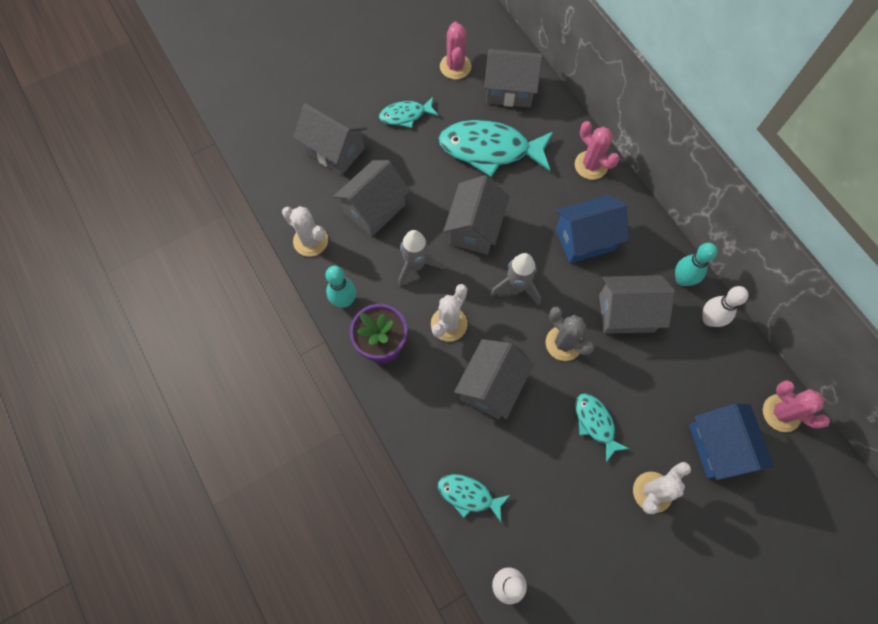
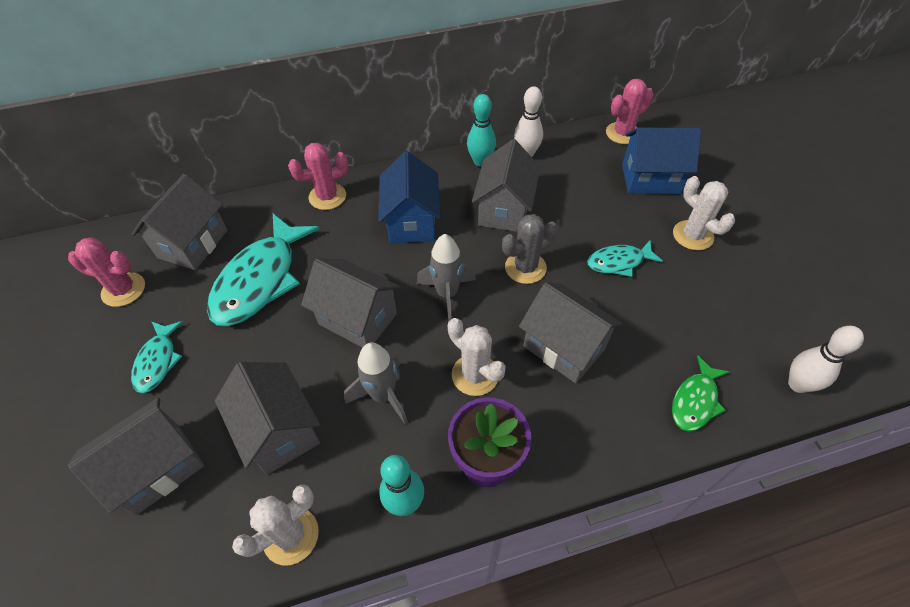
camera: 75 degrees left, 15 degrees down
(468, 495) = (695, 401): turquoise fish -> green fish

